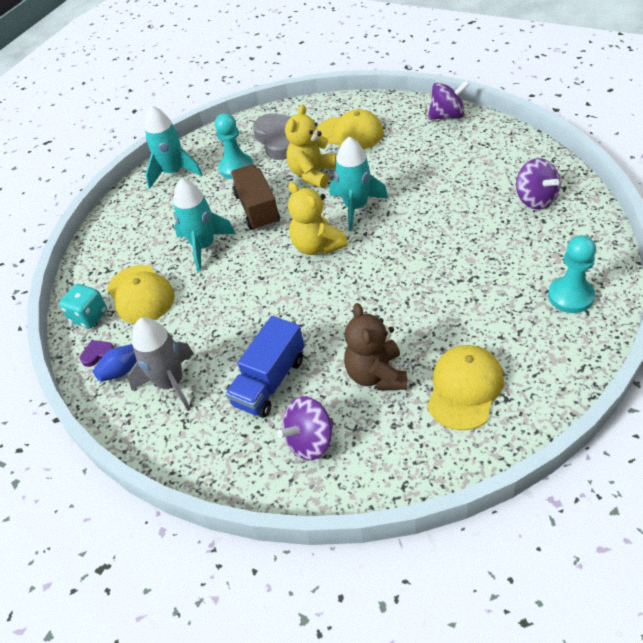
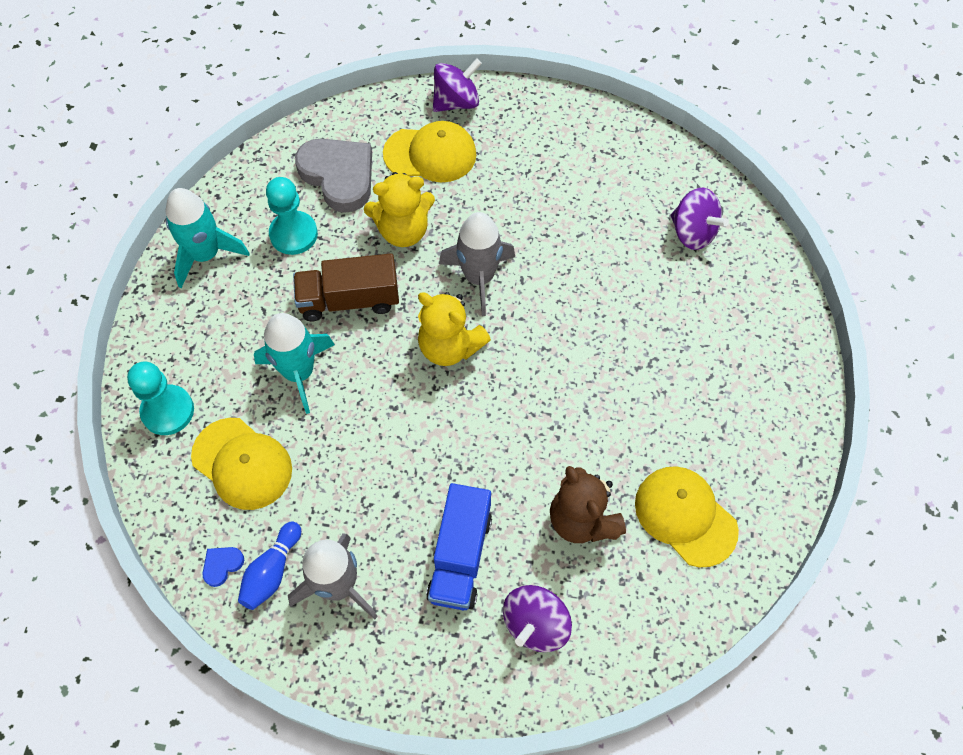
camera: 25 degrees left, 15 degrees up
(89, 316) = (184, 511): turquoise dice -> none
(97, 354) = (222, 565): purple heart -> blue heart
(257, 209) = (349, 300): brown truck -> brown truck turned 60 degrees counterclockwise
(312, 174) = (403, 230): yellow teddy bear -> yellow teddy bear turned 105 degrees counterclockwise
(356, 207) = (479, 277): turquoise rocket -> grey rocket
(447, 116) = (549, 109): purple spinning top -> purple spinning top (456, 102)
(464, 388) = (685, 516): yellow cap -> yellow cap turned 45 degrees counterclockwise
(570, 296) = (766, 368): turquoise pawn -> turquoise pawn (168, 411)

